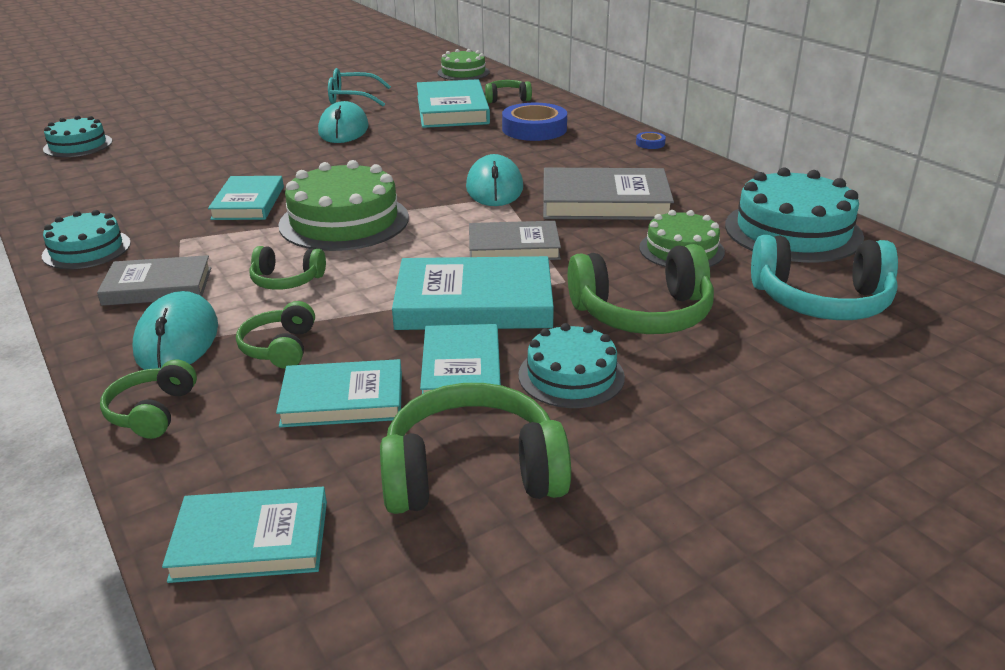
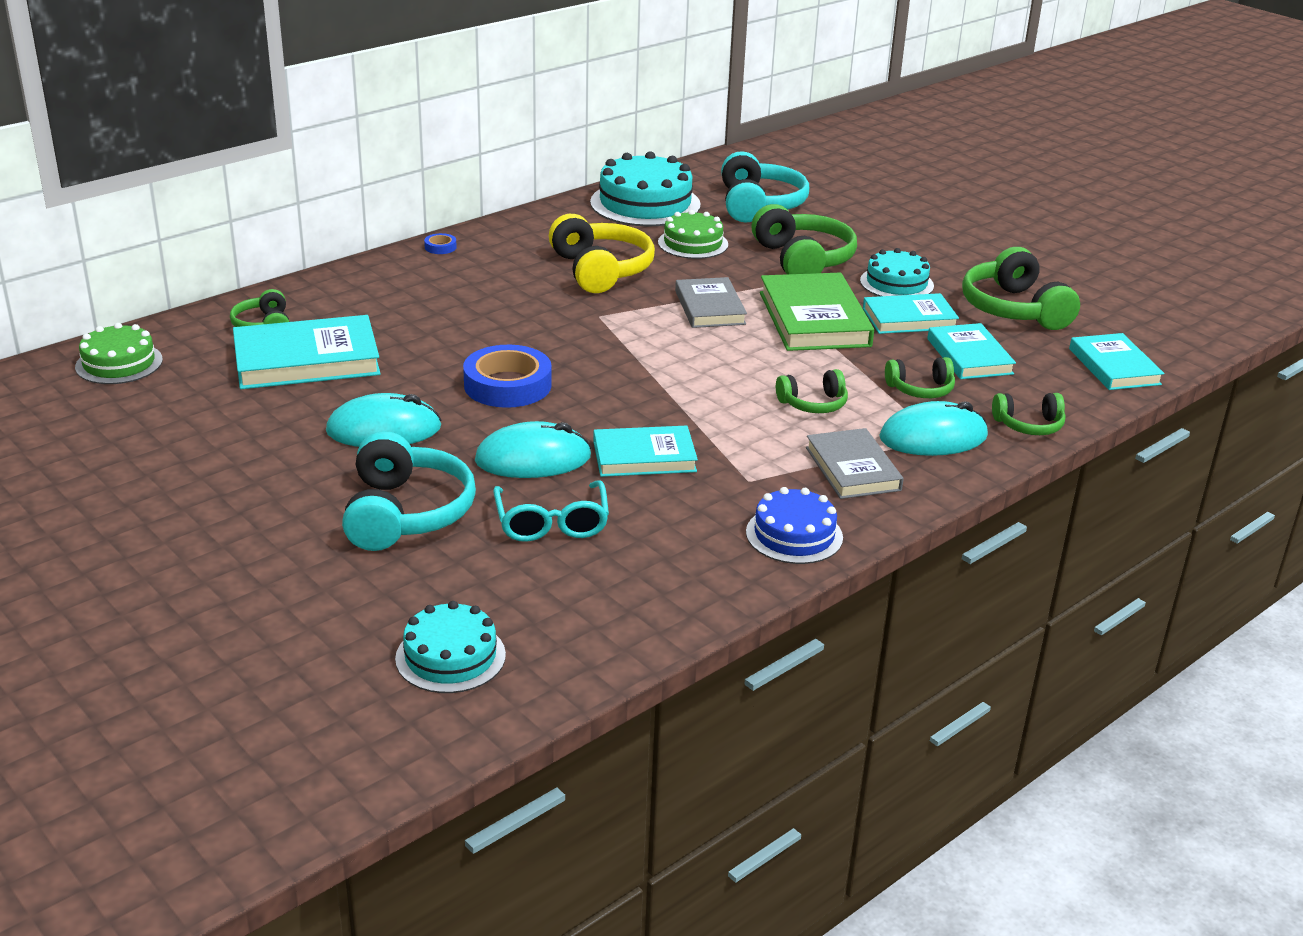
camera: 100 degrees left, 0 degrees up
(87, 249) = (794, 535): turquoise cake -> blue cake
(235, 135) = (406, 513): none -> turquoise headphones
(286, 280) = (813, 404): green headphones -> green headphones turned 75 degrees clockwise
(344, 221) = (678, 392): green cake -> none
(352, 98) = (234, 441): turquoise glasses -> turquoise glasses (551, 523)
(474, 302) = (814, 319): turquoise book -> green book
(494, 187) = (575, 321): turquoise mouse -> turquoise mouse (533, 459)
(534, 129) = (389, 306): blue tape -> blue tape (507, 385)
(605, 202) = (601, 270): grey book -> yellow headphones

